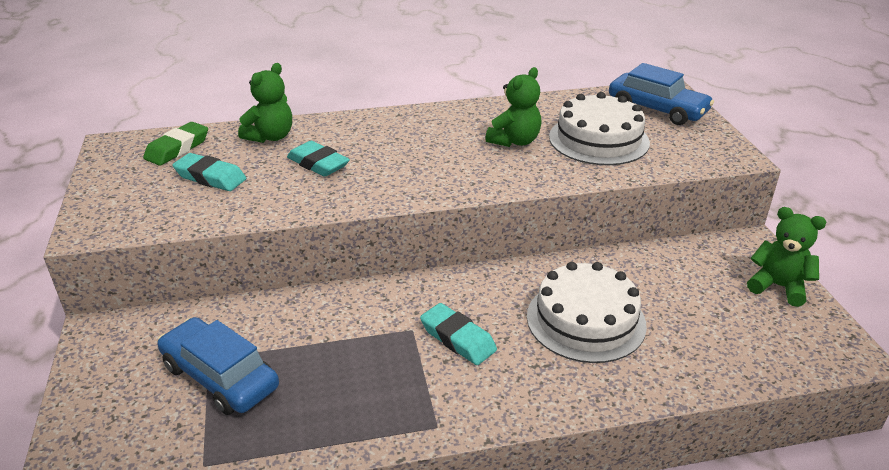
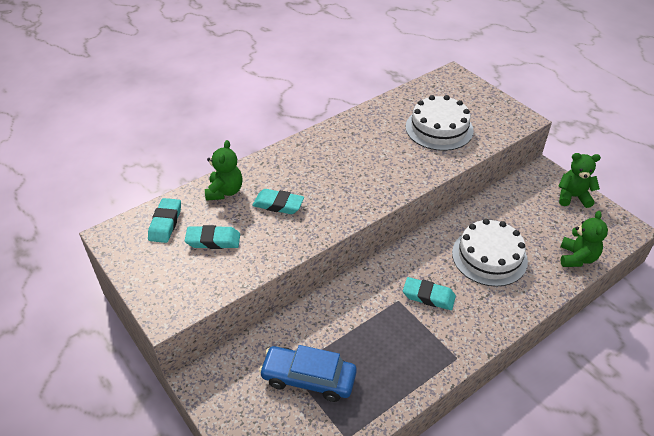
camera: 25 degrees left, 10 degrees up
(177, 148) = (165, 223): green eraser -> turquoise eraser
(515, 141) = (390, 145): green teddy bear -> green teddy bear (577, 258)
(657, 109) = (456, 92): blue car -> none

